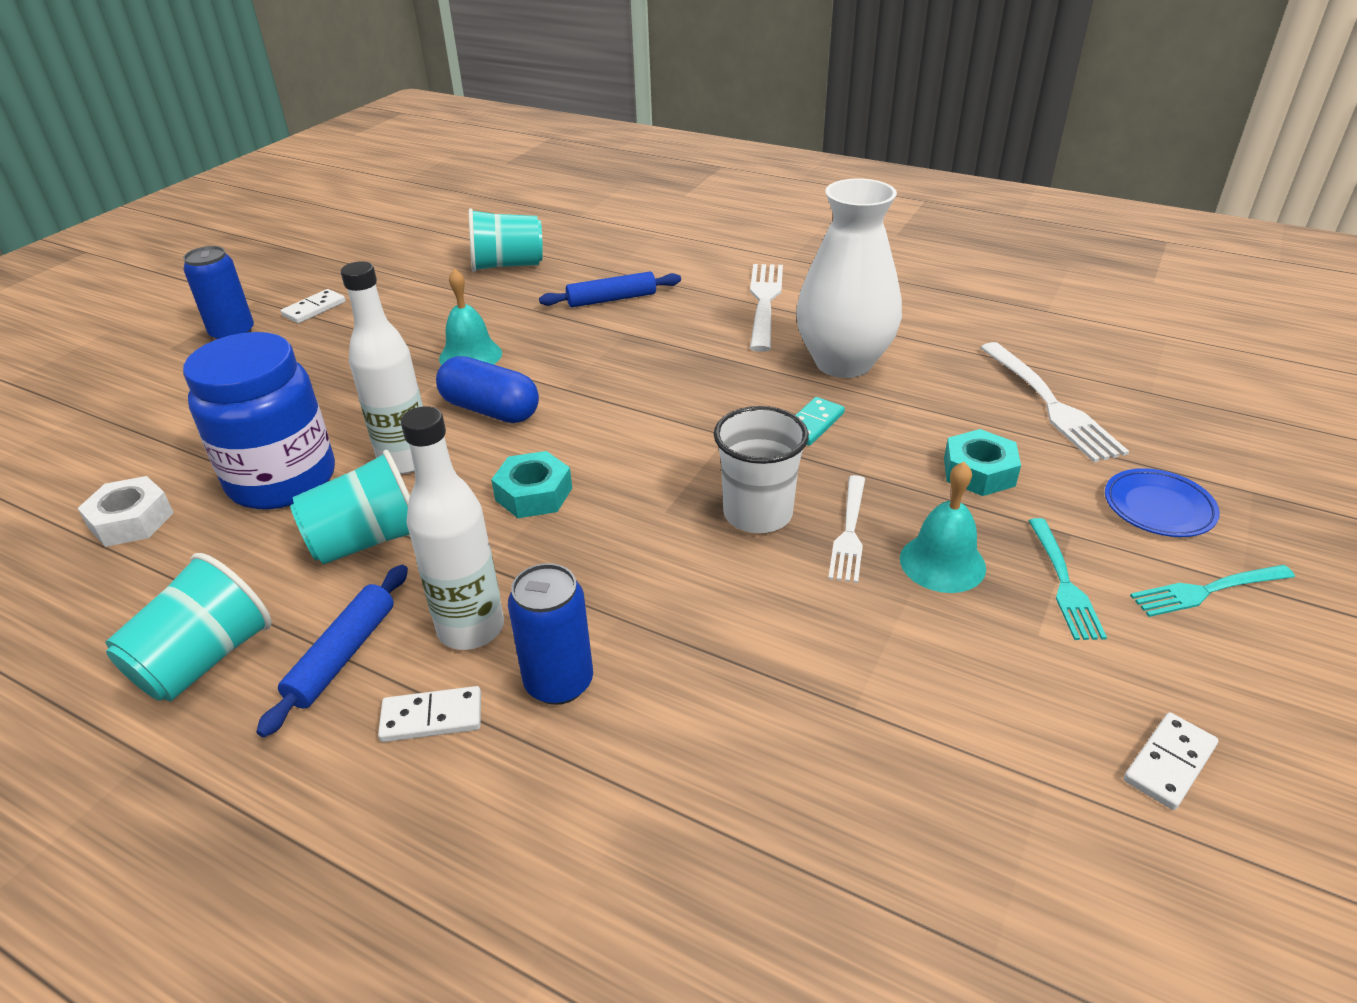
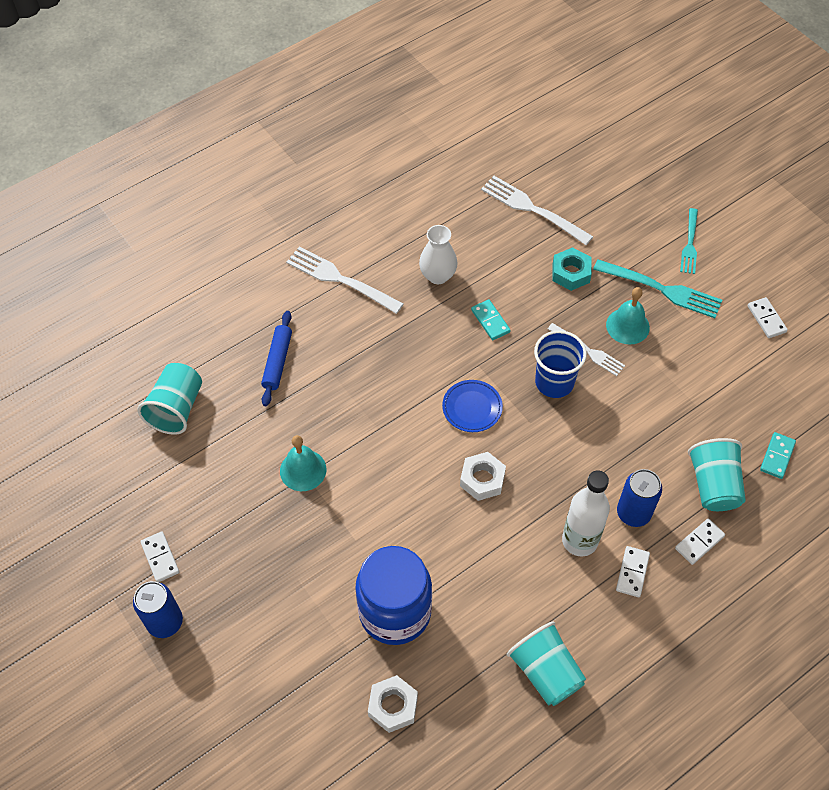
camera: 65 degrees left, 20 degrees up
(343, 655) = (572, 604): blue rolling pin -> none
(368, 541) = (482, 574): turquoise cup -> turquoise cup (713, 485)
(406, 460) = (411, 538): white bottle -> none
(490, 410) = (380, 477): blue capsule -> none
(533, 494) = (482, 479): turquoise nut -> white nut
(539, 804) = (699, 542): none -> white domino
(757, 514) = (554, 382): white cup -> blue cup
(831, 890) = (777, 456): none -> turquoise domino
(843, 363) = (438, 276): white vase -> white vase, size x0.57
(1050, 404) = (532, 209): white fork -> white fork turned 150 degrees counterclockwise
(1063, 582) = (661, 289): turquoise fork -> turquoise fork, size x1.57
(1158, 508) = (632, 223): blue plate -> blue plate (472, 408)

